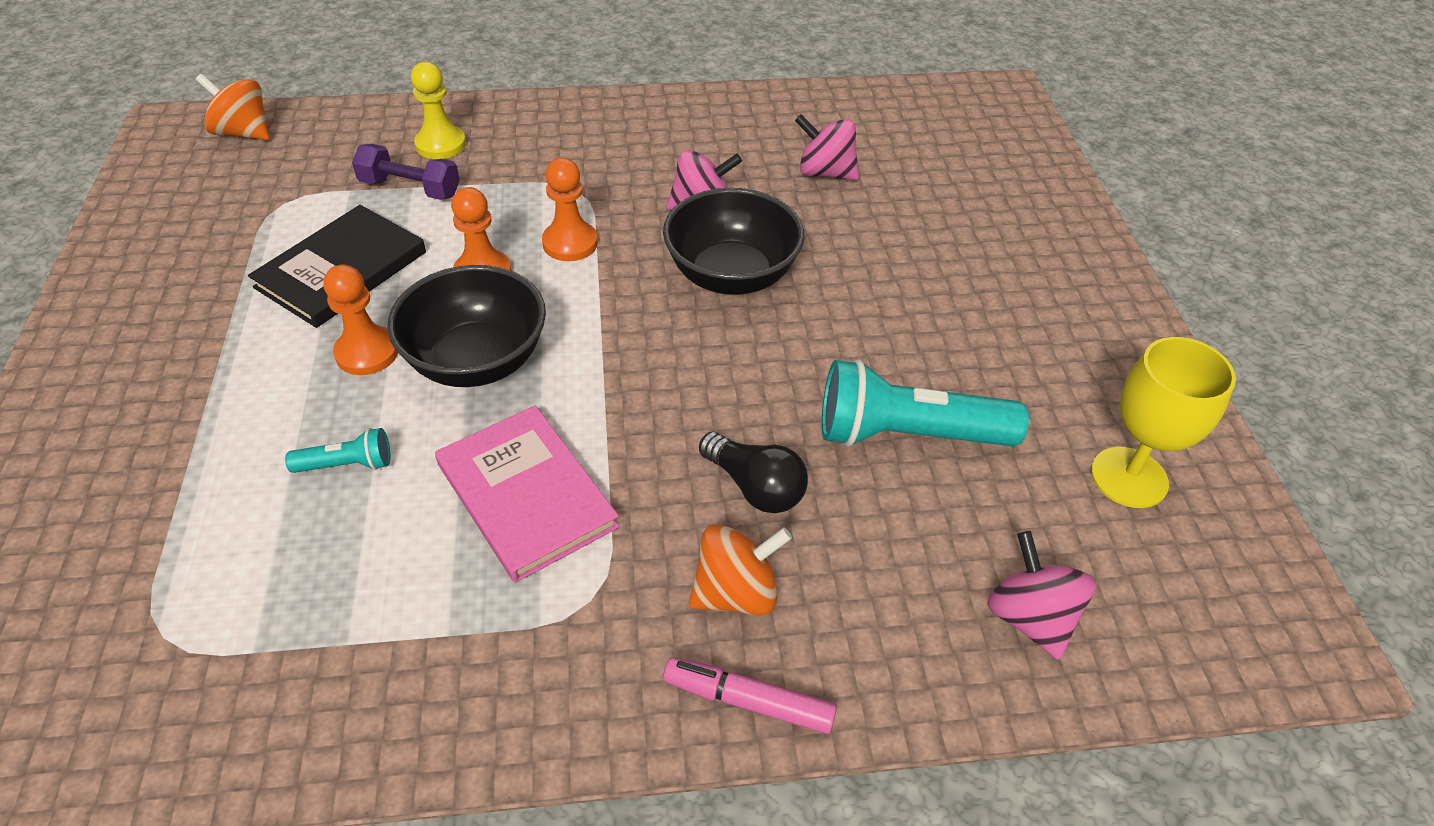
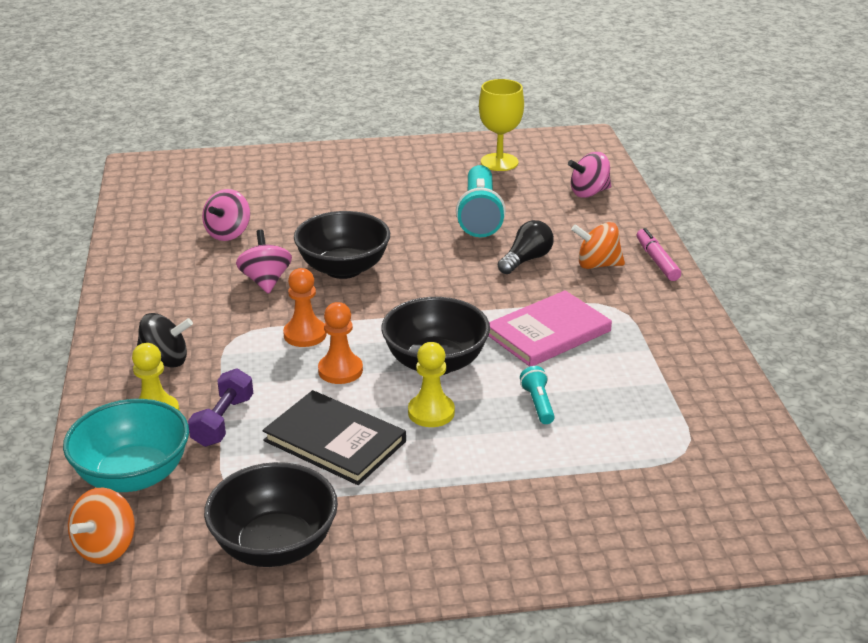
camera: 90 degrees left, 15 degrees down
(188, 231) = (275, 545): none -> black bowl
(342, 139) = (133, 475): none -> turquoise bowl
(367, 352) = (431, 412): orange pawn -> yellow pawn
(537, 144) = (165, 361): none -> black spinning top
(736, 592) = (597, 265): orange spinning top -> orange spinning top turned 60 degrees counterclockwise
(749, 702) = (657, 261): pink marker -> pink marker turned 150 degrees clockwise

